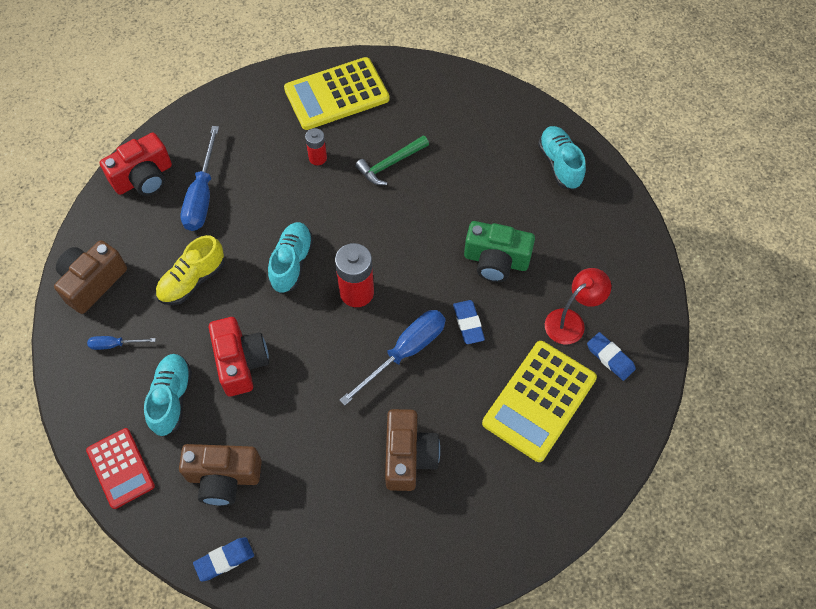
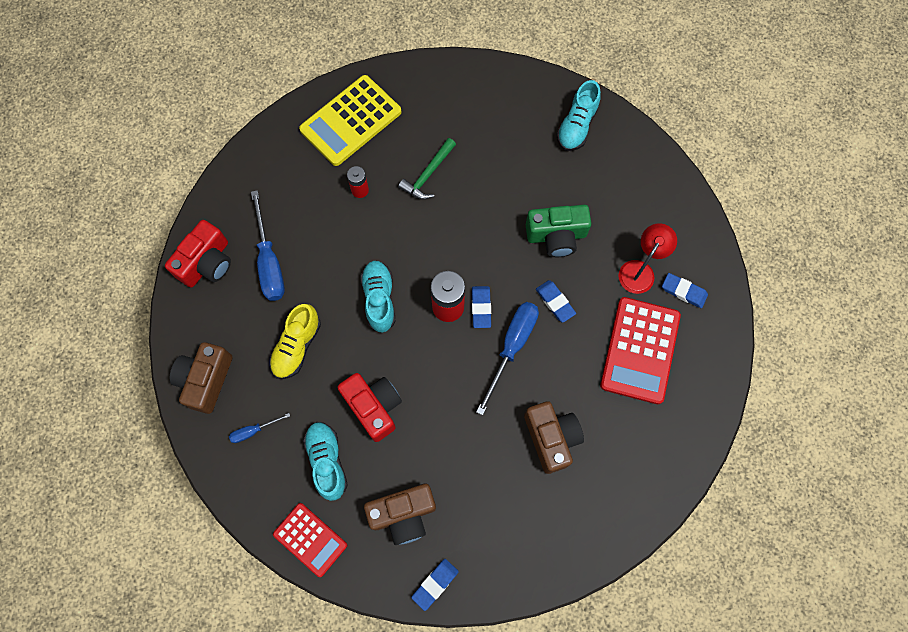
camera: 20 degrees left, 10 degrees up
(390, 304) = (481, 308): none -> blue eraser
(539, 401) = (640, 350): yellow calculator -> red calculator
(559, 164) = (576, 126): turquoise shoe -> turquoise shoe turned 120 degrees counterclockwise

